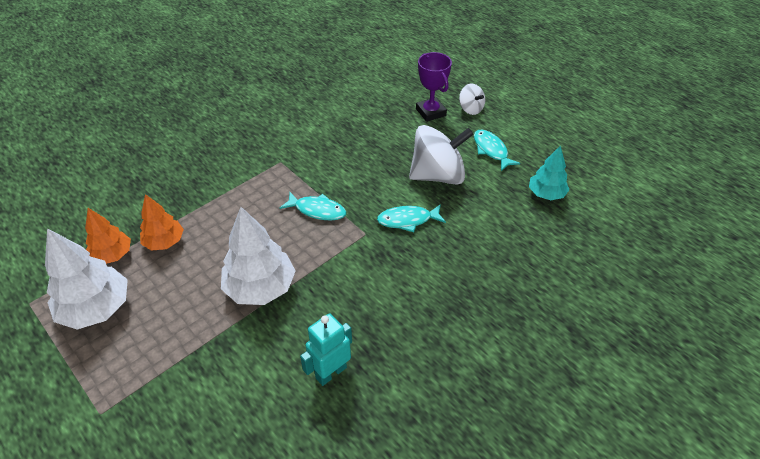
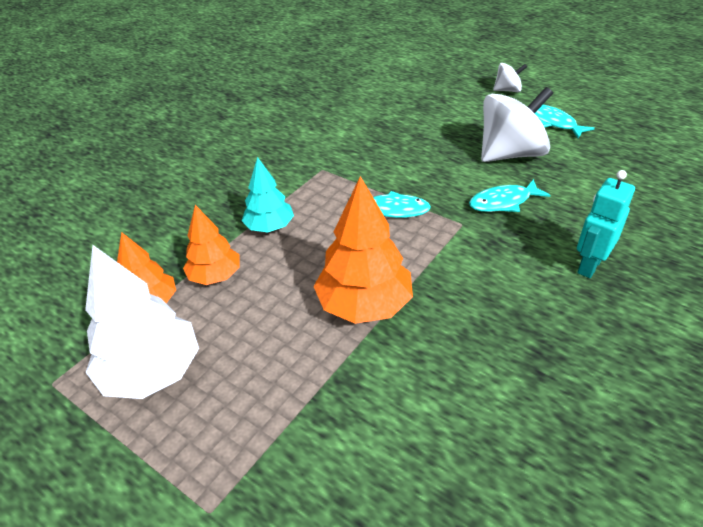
camera: 10 degrees left, 5 degrees down
(260, 287) = (364, 305): white tree -> orange tree
(331, 372) = (508, 387): turquoise robot -> turquoise robot (589, 265)
(430, 112) = (467, 99): purple trophy -> none
(470, 109) = (507, 90): white spinning top -> white spinning top turned 45 degrees counterclockwise
(546, 194) = (639, 152): turquoise tree -> turquoise tree (269, 227)

